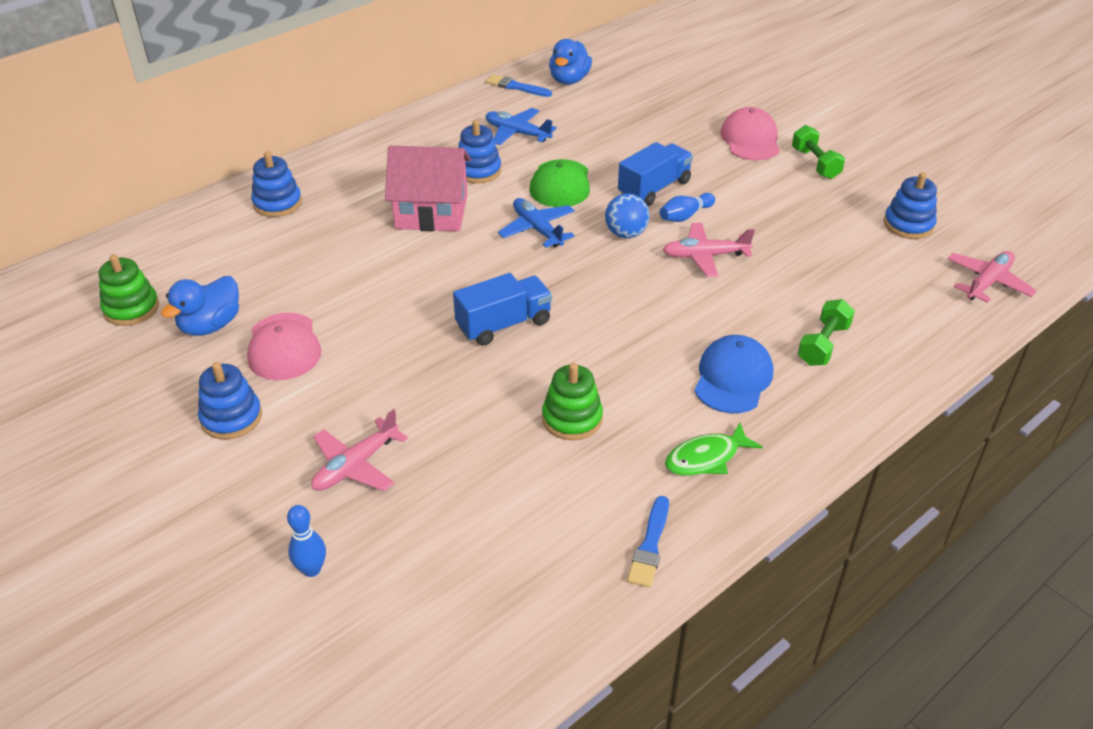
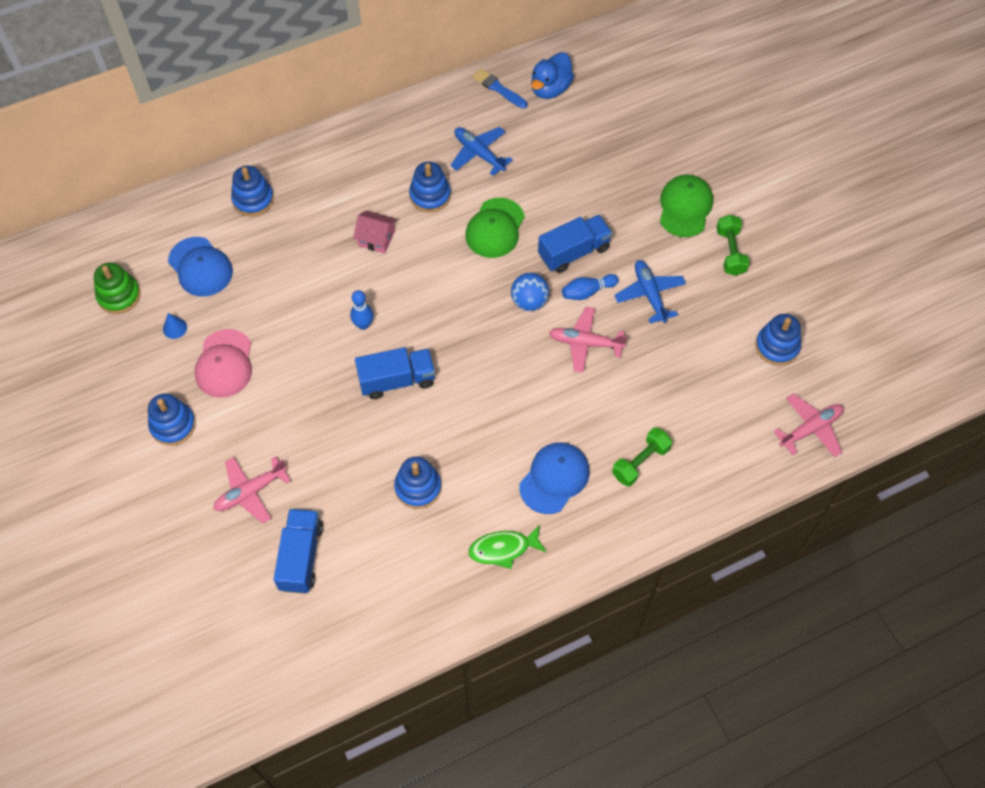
camera: 15 degrees right, 20 degrees up
(210, 325) = (175, 328): blue duck -> blue cone
(229, 267) = (200, 267): none -> blue cap
(311, 569) = (200, 573): blue bowling pin -> blue bowling pin (363, 324)
(431, 212) = (376, 238): pink house -> pink house, size x0.52
(447, 521) = (301, 557): none -> blue truck
(537, 229) = (457, 279): blue plane -> blue plane (649, 294)
(572, 418) = (418, 487): green stacking toy -> blue stacking toy
(650, 545) = (433, 614): blue brush -> none
(750, 139) = (685, 207): pink cap -> green cap

